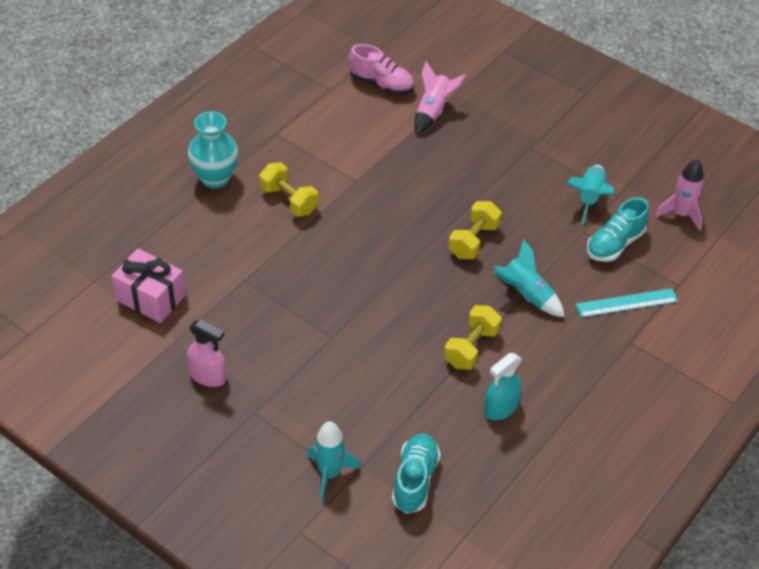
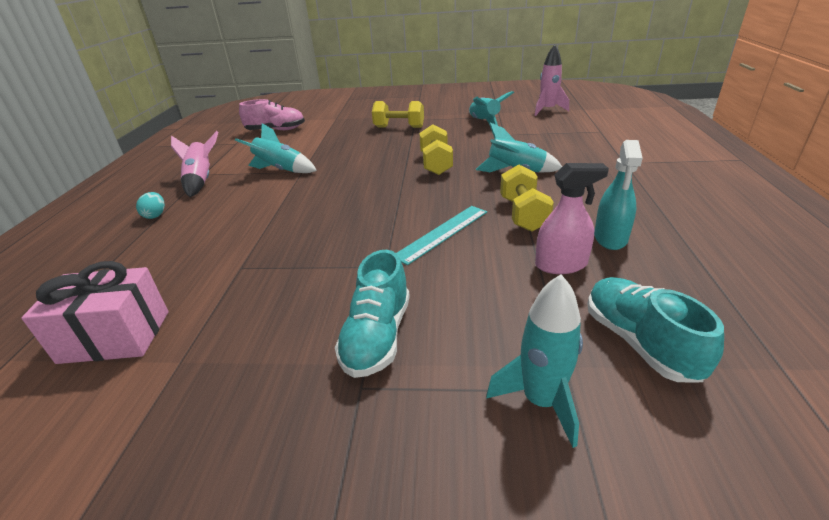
camera: 30 degrees left, 15 degrees down
(207, 375) = (256, 380): pink spray bottle -> pink spray bottle (561, 264)
(215, 178) = (155, 215): turquoise vase -> turquoise egg
(289, 200) = (247, 201): yellow dumbbell -> yellow dumbbell (399, 127)
(340, 167) = (280, 170): none -> turquoise rocket
(433, 111) = (328, 128): pink rocket -> pink rocket (201, 181)
(615, 244) = (532, 131): turquoise shoe -> turquoise shoe (377, 336)
(626, 303) = (586, 148): turquoise ruler -> turquoise ruler (442, 233)

